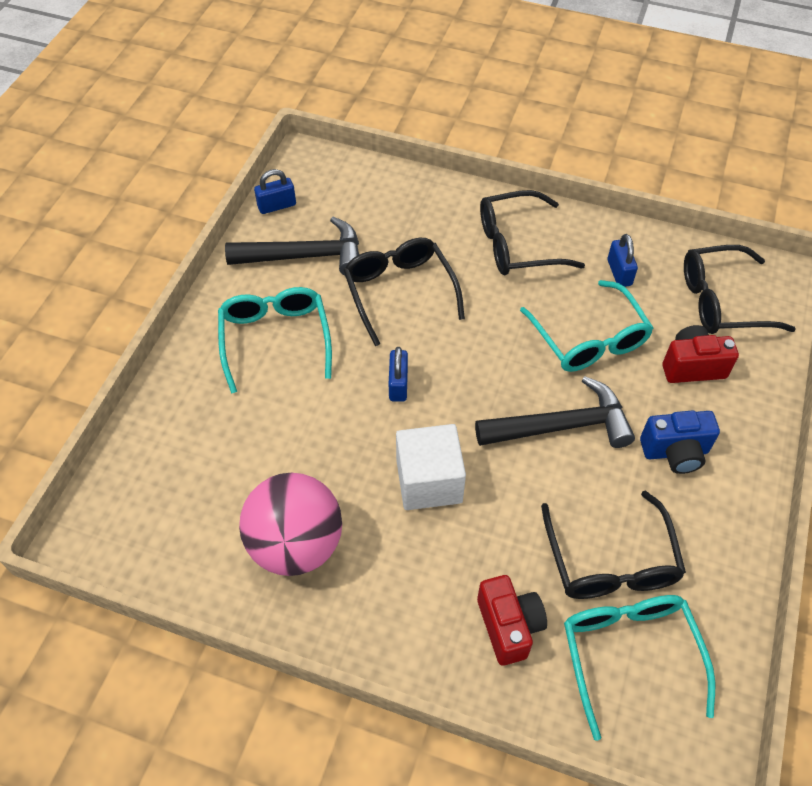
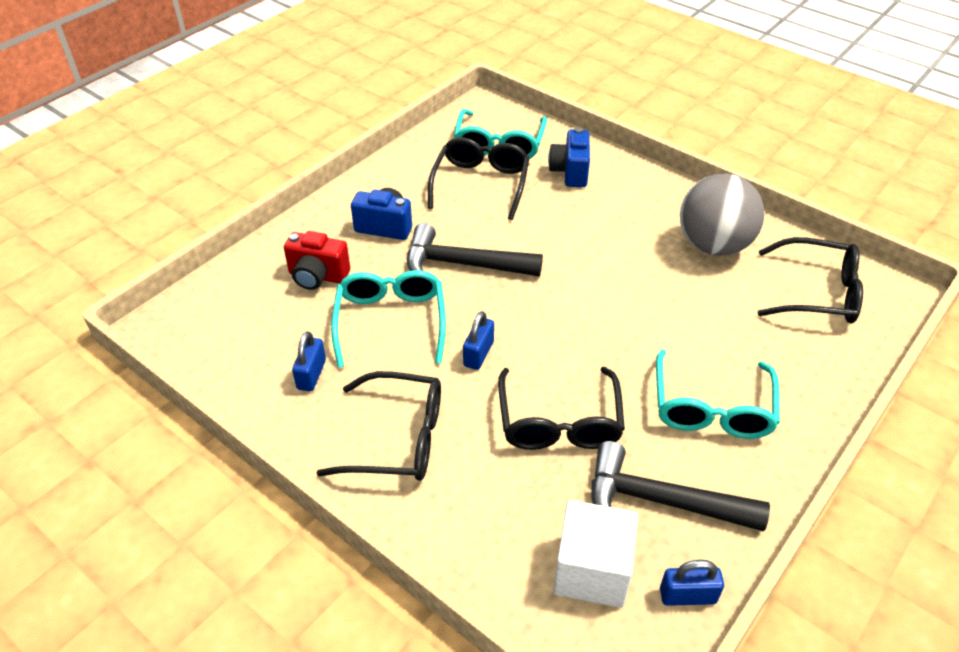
camera: 160 degrees left, 10 degrees down
(296, 544) = (713, 245): pink ball -> grey ball
(398, 384) = (594, 332): blue padlock -> blue padlock (478, 354)
(429, 481) = (593, 257): white cube -> white cube (592, 570)
(509, 626) = (570, 172): red camera -> blue camera
(722, 301) = (238, 319): black glasses -> black glasses (817, 293)

